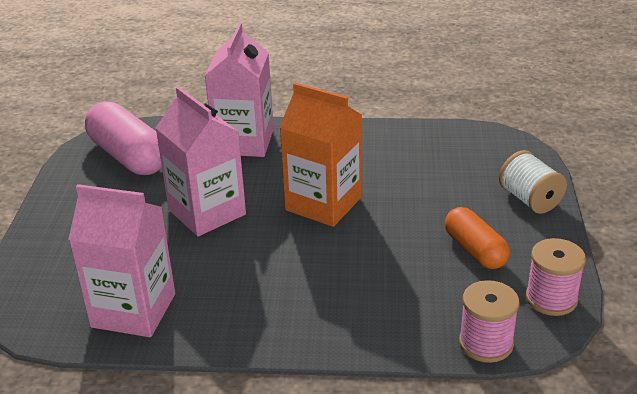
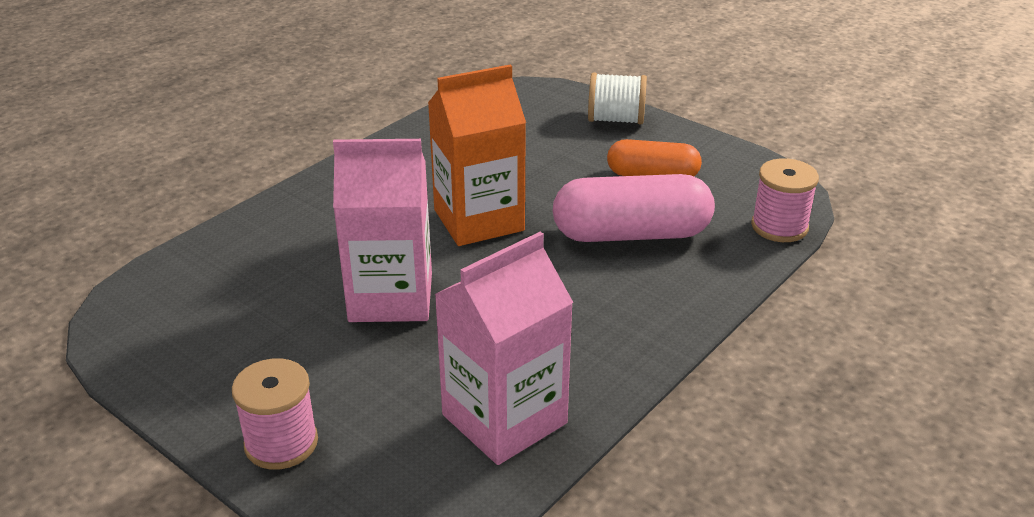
camera: 55 degrees left, 0 degrees up
(128, 156) = (191, 311): pink capsule -> pink capsule (631, 234)
(244, 142) = (294, 220): pink carton -> none
(551, 298) = (755, 172): pink spool -> pink spool (281, 443)

